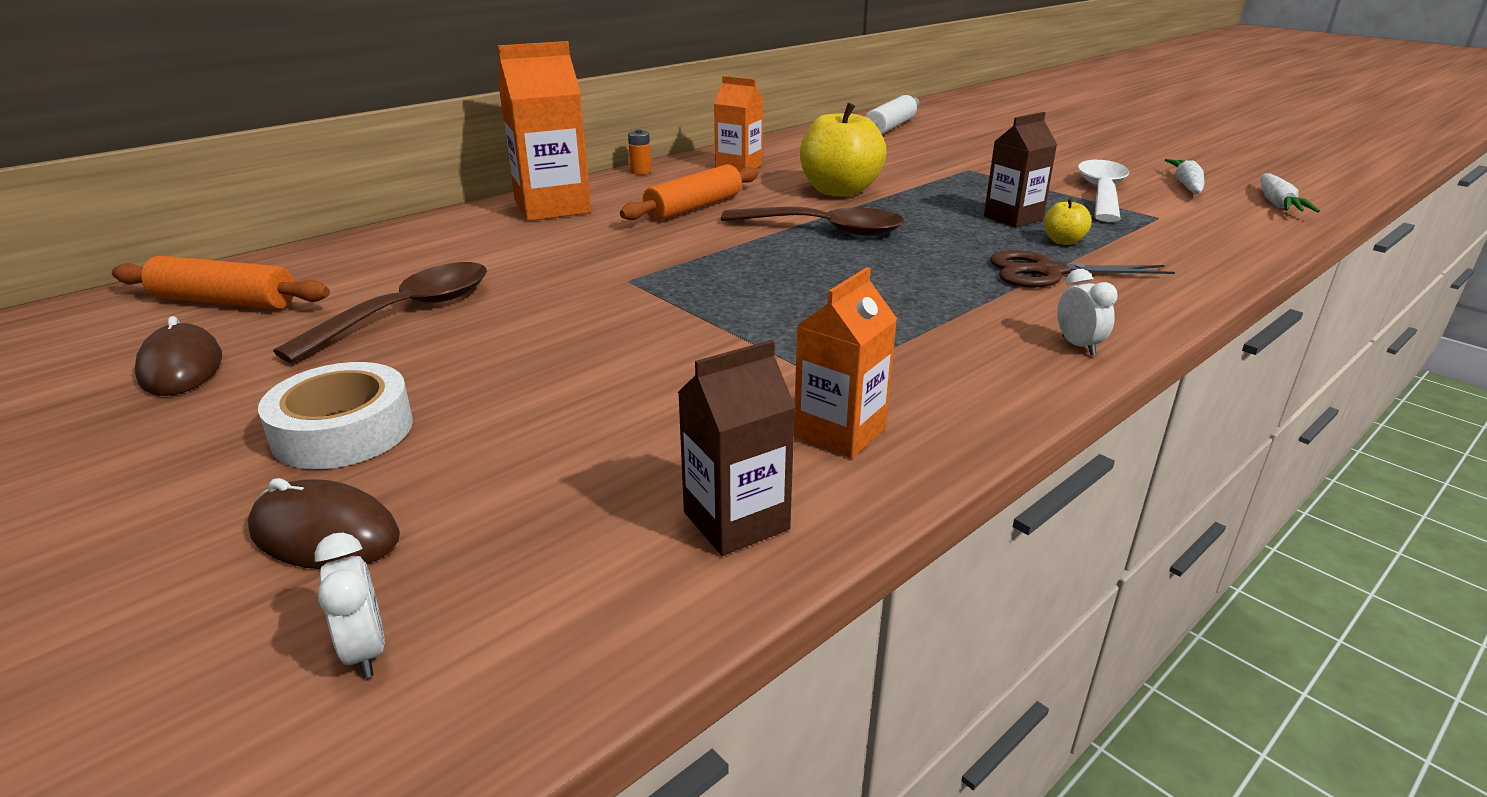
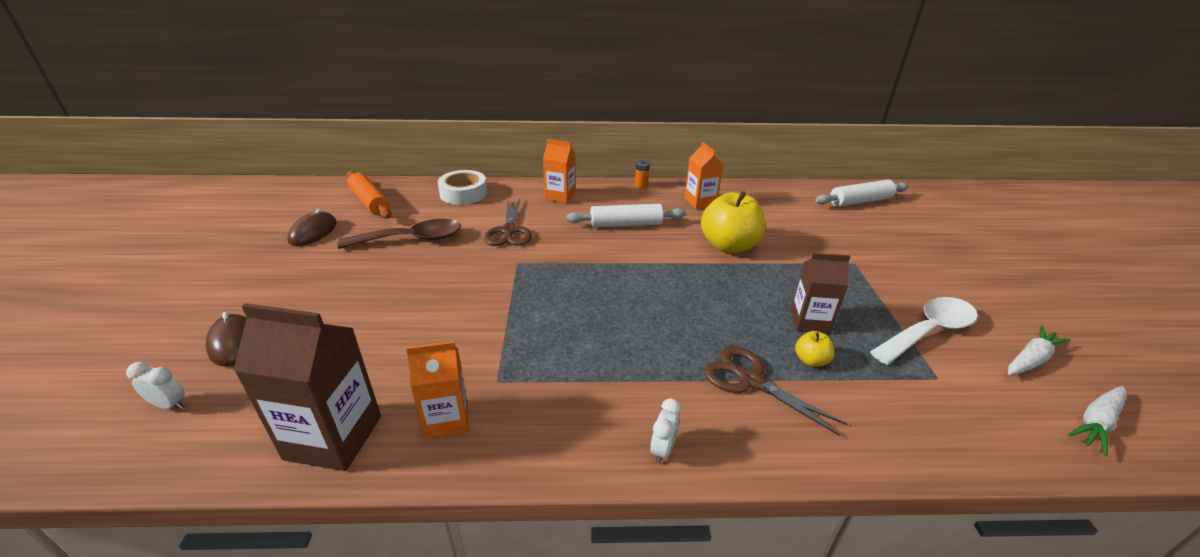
camera: 40 degrees right, 5 degrees up
(343, 430) = (305, 294): white tape -> white tape (463, 193)
(366, 651) = (170, 405): white clock -> white clock turned 90 degrees counterclockwise
(550, 257) = (509, 231): none -> brown scissors
(552, 207) = (560, 196): orange carton -> orange carton, size x0.63
(694, 207) = (626, 224): orange rolling pin -> white rolling pin
(736, 521) = (333, 437): brown carton -> brown carton, size x1.58
(824, 230) = (668, 274): brown spoon -> none

